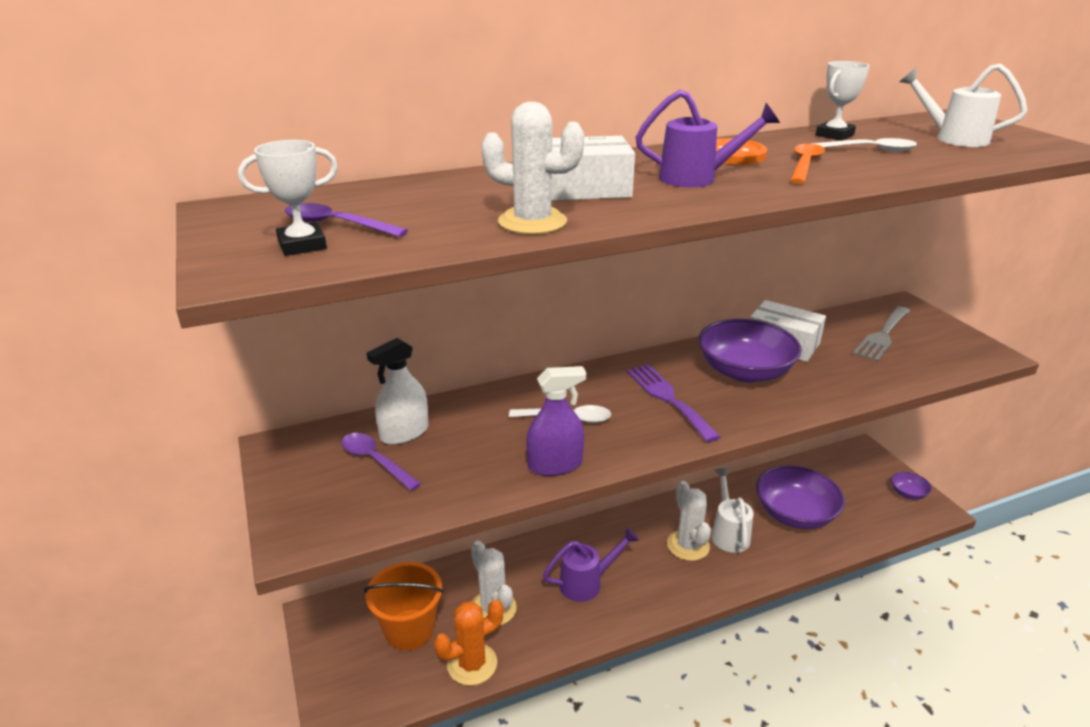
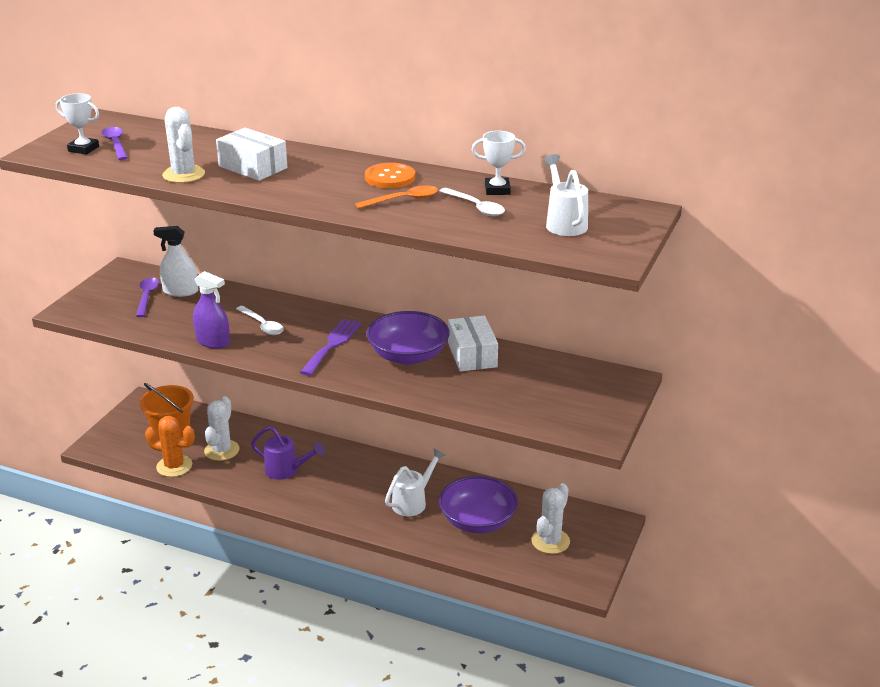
camera: 45 degrees right, 0 degrees up
(688, 545) = (375, 491): white cactus -> white cactus (550, 541)
(698, 178) = (322, 184): purple watering can -> none
(882, 336) = (553, 386): grey fork -> none
(908, 493) = (588, 564): purple bowl -> none

